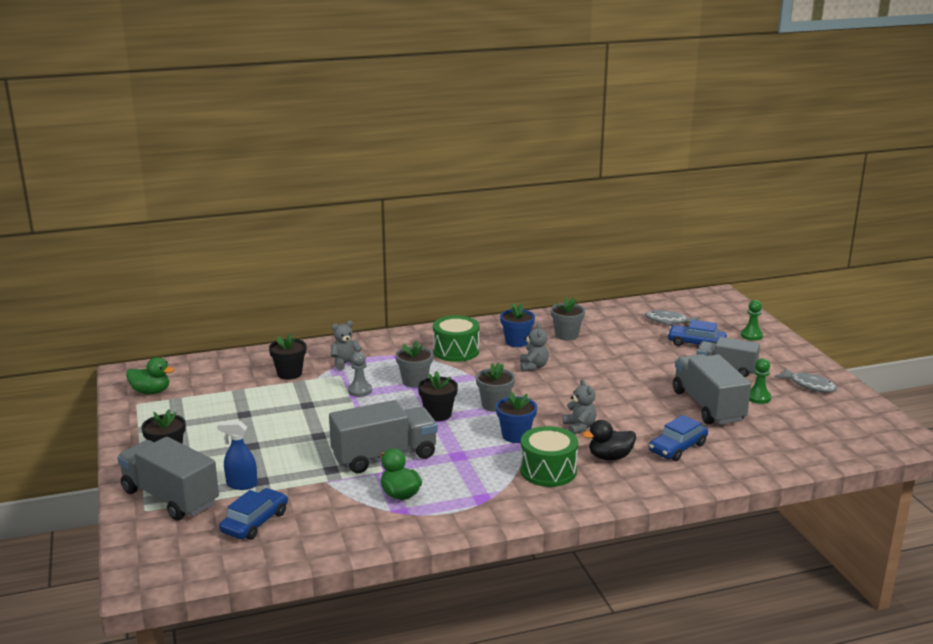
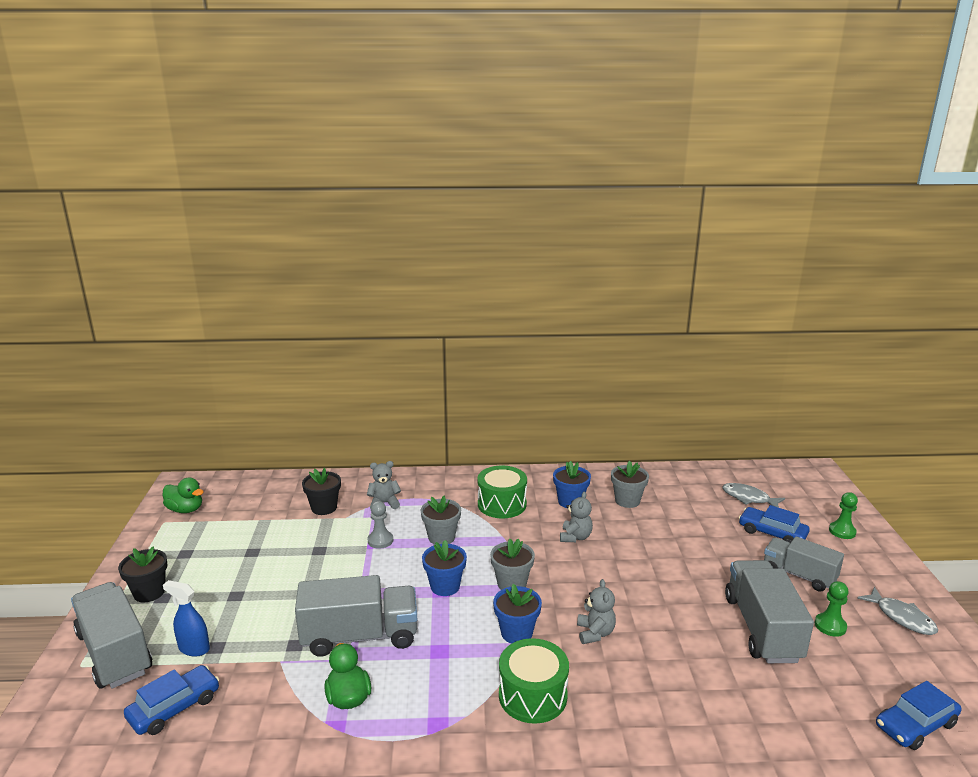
camera: 15 degrees right, 0 degrees up
(438, 414) = (445, 586): black flower pot -> blue flower pot
(610, 457) = (615, 688): black duck -> none
(677, 448) = (705, 689): blue car -> blue car (915, 725)

